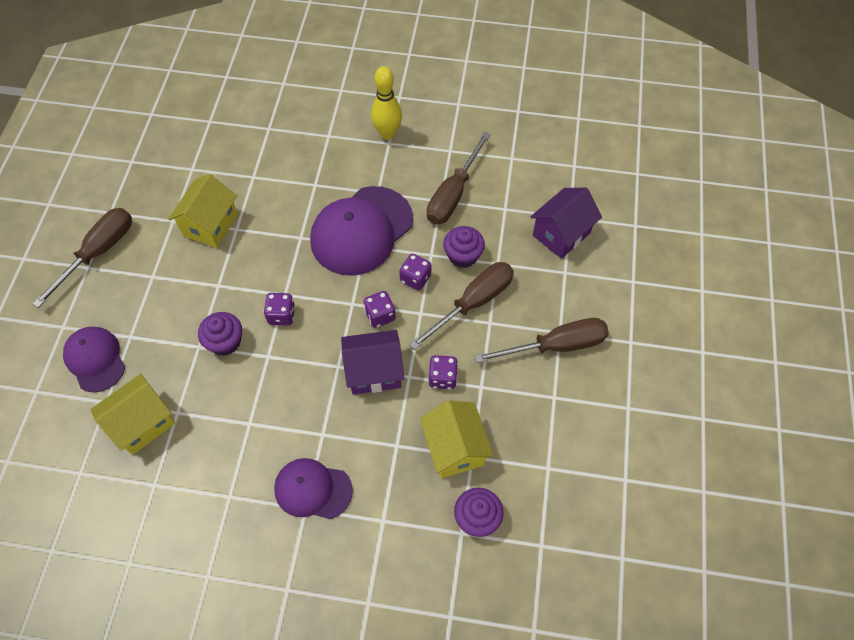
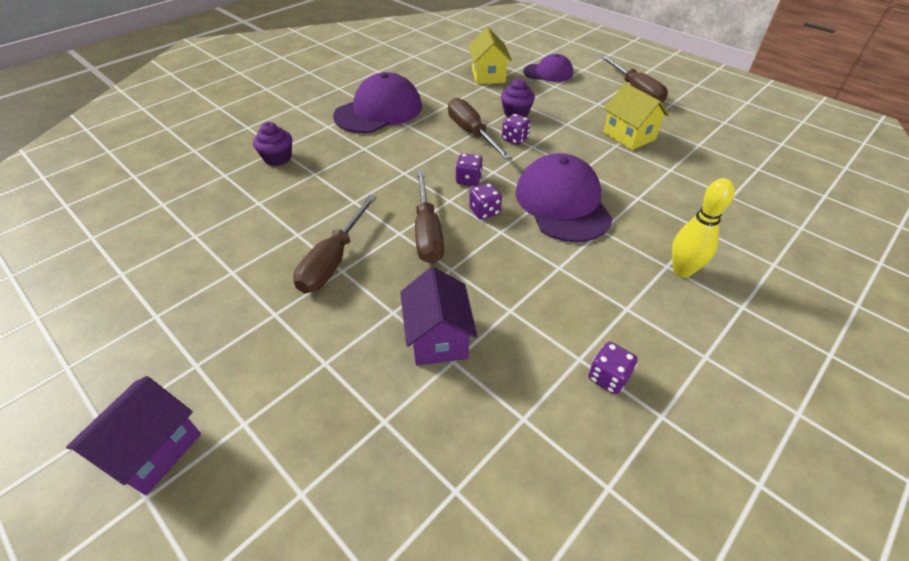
camera: 125 degrees right, 15 degrees down
(313, 489) = (379, 111): purple cap -> purple cap, size x1.68
(374, 371) = (426, 159): purple house -> purple house (153, 450)
(442, 378) = (384, 186): purple dice -> purple dice (608, 377)
(453, 194) = (560, 280): brown screwdriver -> brown screwdriver (471, 133)
(454, 448) = (329, 169): yellow house -> none
(463, 256) = (481, 250): purple cupcake -> none

